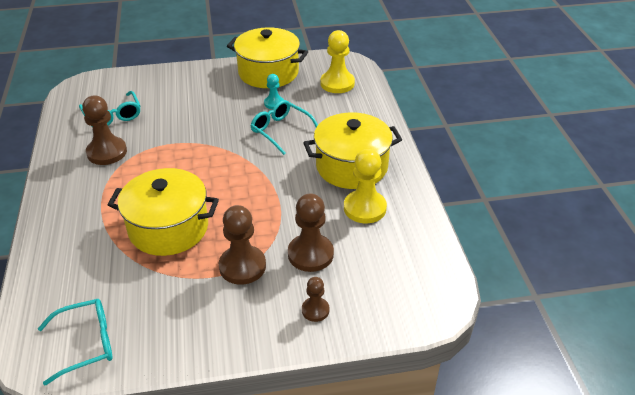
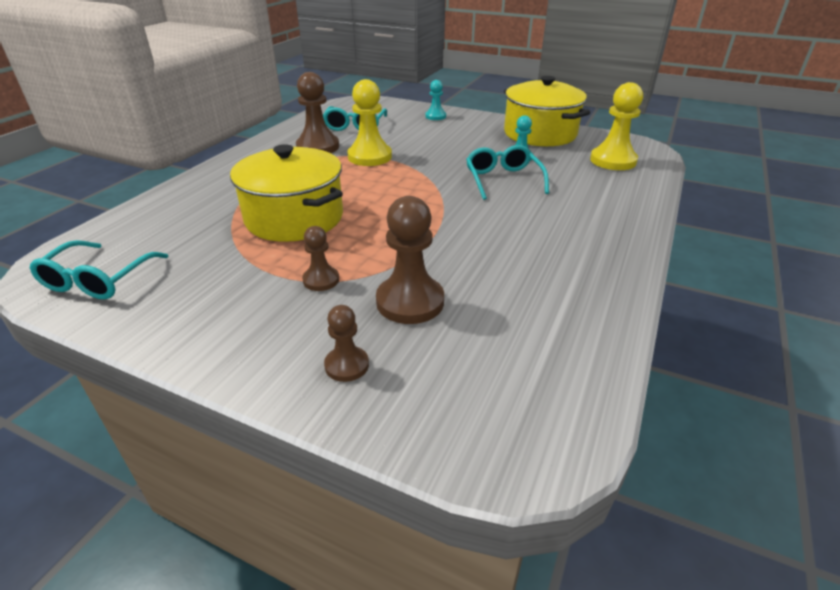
camera: 35 degrees right, 5 degrees down
(86, 344) = (98, 280): turquoise glasses -> turquoise glasses turned 90 degrees clockwise
(170, 80) = (435, 116): none -> turquoise pawn
(242, 266) = (321, 280): brown pawn -> brown pawn, size x0.56
(351, 166) = (556, 236): yellow pot -> none
(364, 208) = (531, 282): yellow pawn -> yellow pawn (370, 157)

